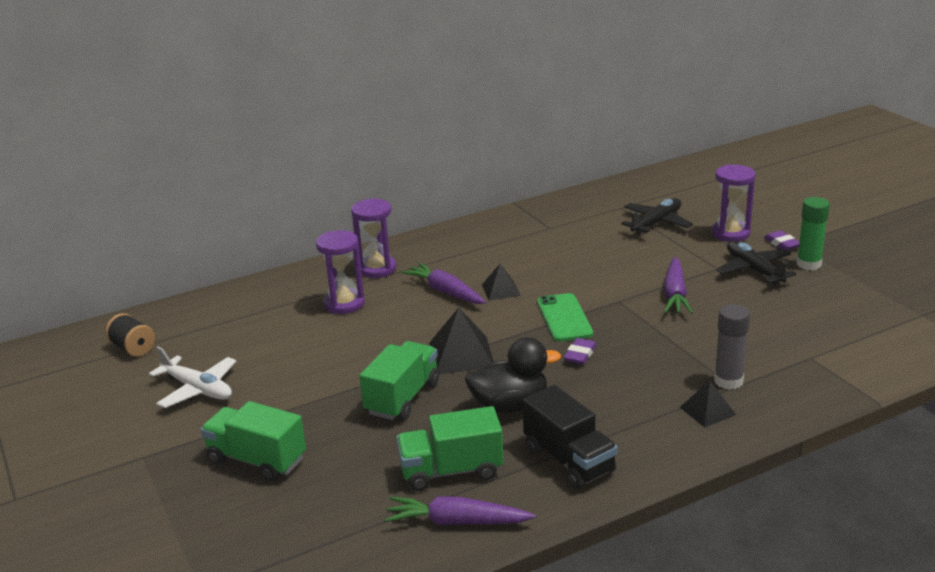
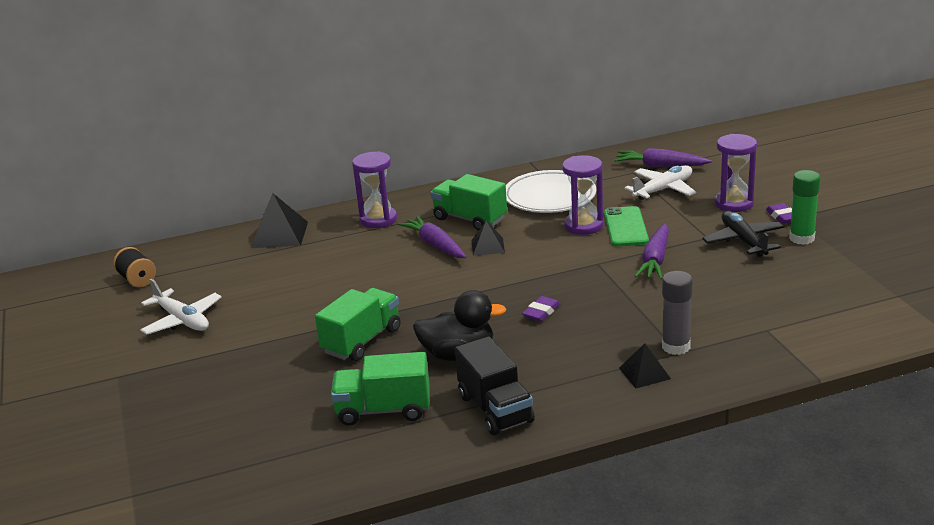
camera: 10 degrees right, 0 degrees up
(257, 460) = (214, 387): green truck -> green truck (470, 219)
(344, 304) = (337, 251): purple hourglass -> purple hourglass (583, 226)
(457, 522) = (373, 455): purple carrot -> purple carrot (660, 166)
(461, 355) = (429, 305): black pyramid -> black pyramid (279, 234)
(546, 236) = (549, 197): none -> white plate
(564, 318) = (539, 276): green phone -> green phone (625, 227)
(656, 223) = (663, 189): black plane -> white plane

